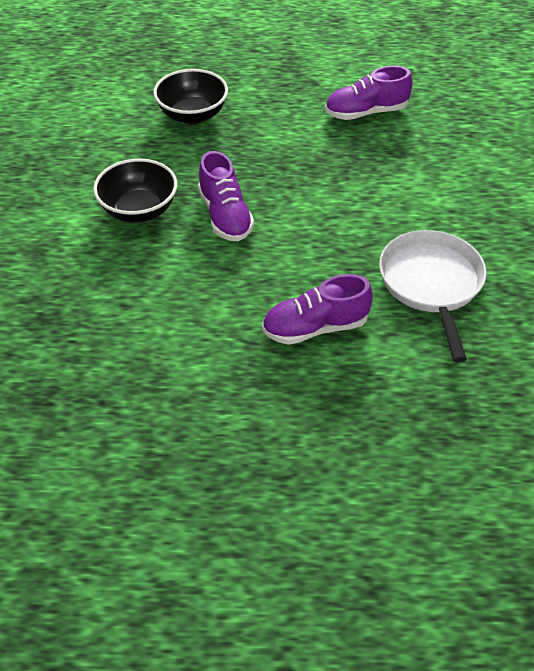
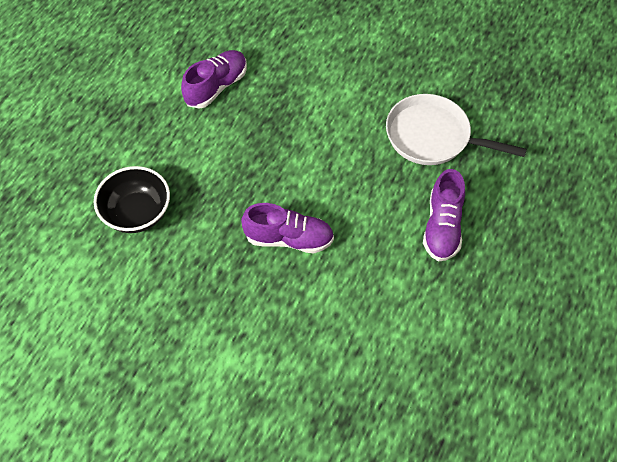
camera: 65 degrees left, 10 degrees up
(139, 210) = (245, 302): black bowl -> none
(366, 112) = (216, 87): purple shoe -> purple shoe turned 150 degrees counterclockwise

